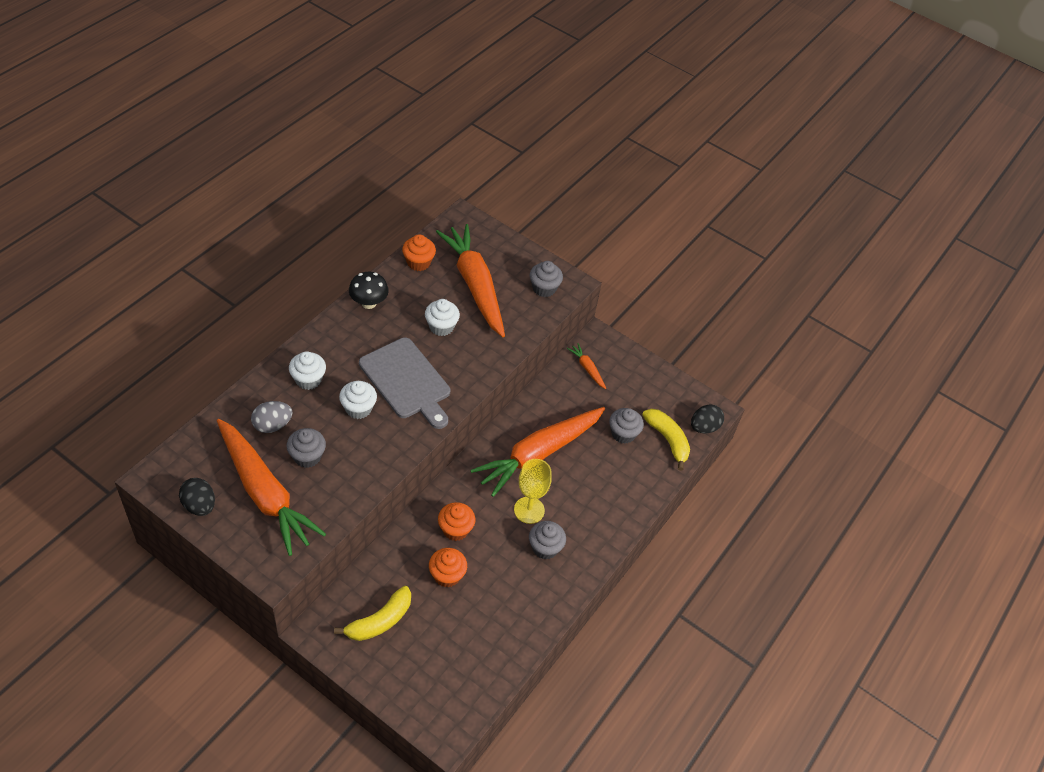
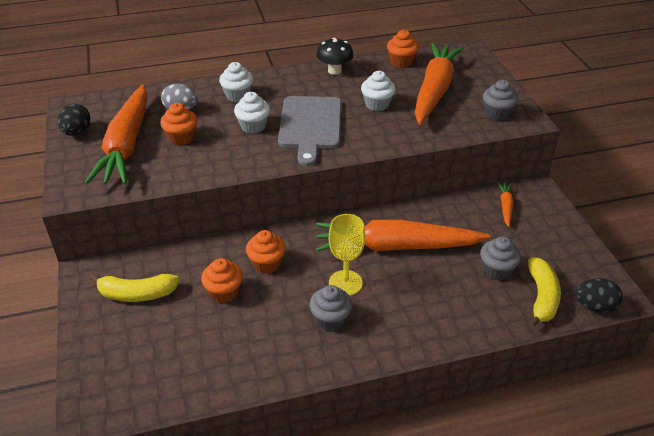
camera: 45 degrees right, 10 degrees down
(307, 456) = (181, 138): grey cupcake -> orange cupcake

